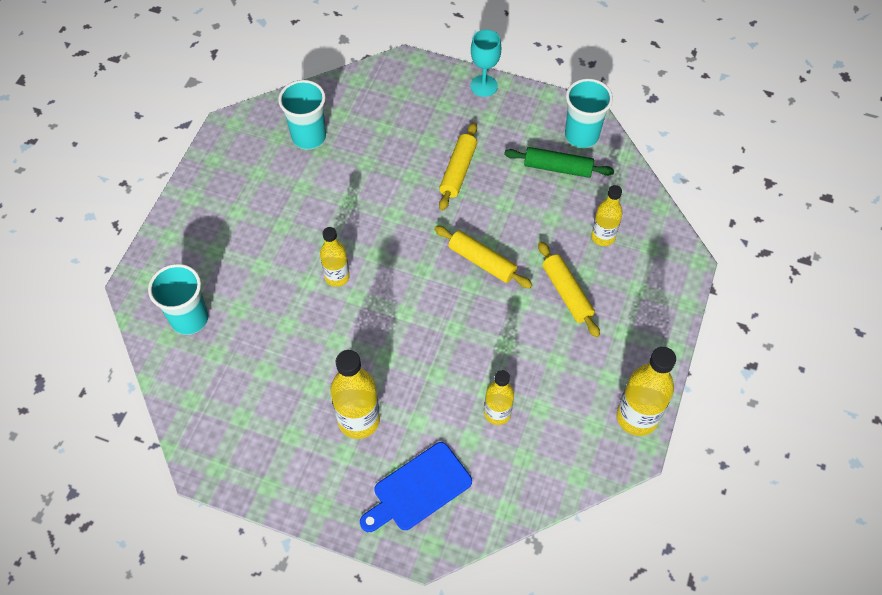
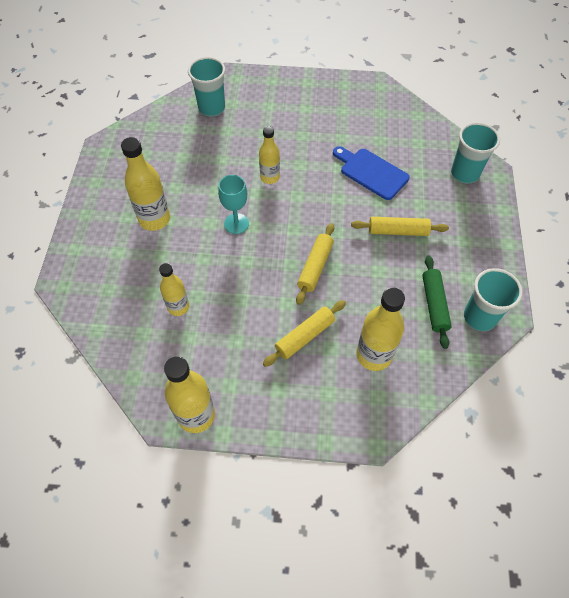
camera: 75 degrees right, 0 degrees up
(309, 137) = (388, 130): turquoise cup -> turquoise cup (465, 173)
(418, 489) = (106, 268): blue cutting board -> blue cutting board (371, 172)
(483, 86) = (497, 230): turquoise goblet -> turquoise goblet (236, 223)
(603, 237) = (374, 355): yellow bottle -> yellow bottle, size x1.57

